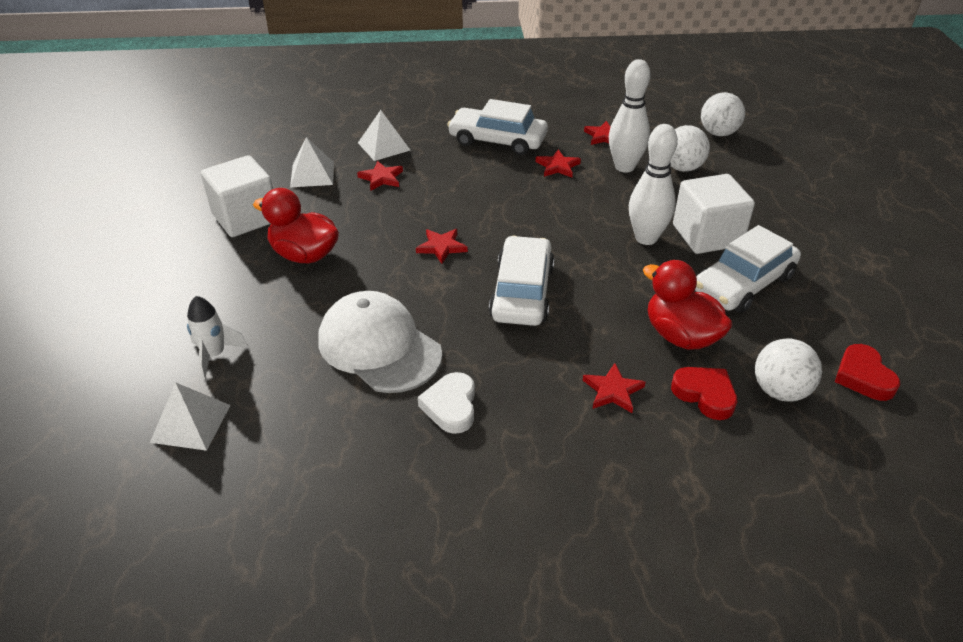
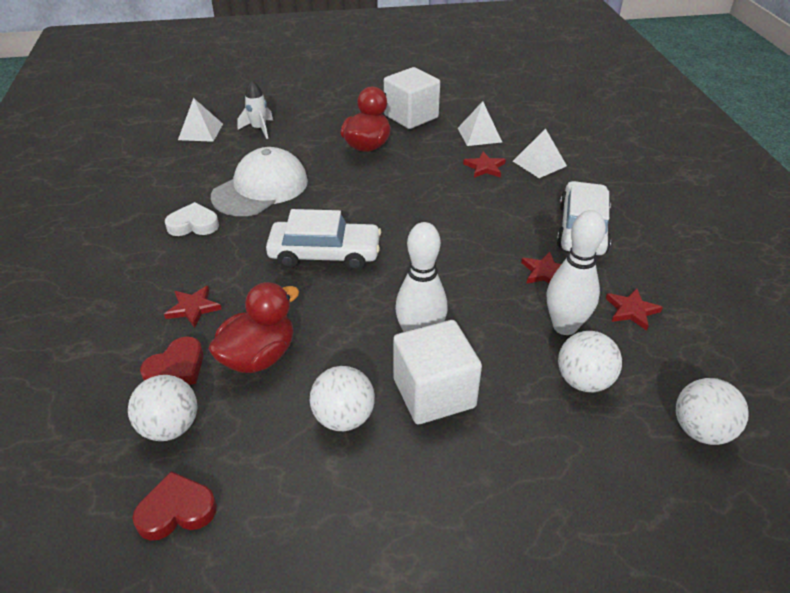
camera: 85 degrees right, 0 degrees up
(441, 247) = (385, 207): red star -> none
(743, 283) = (343, 418): white car -> white ball

